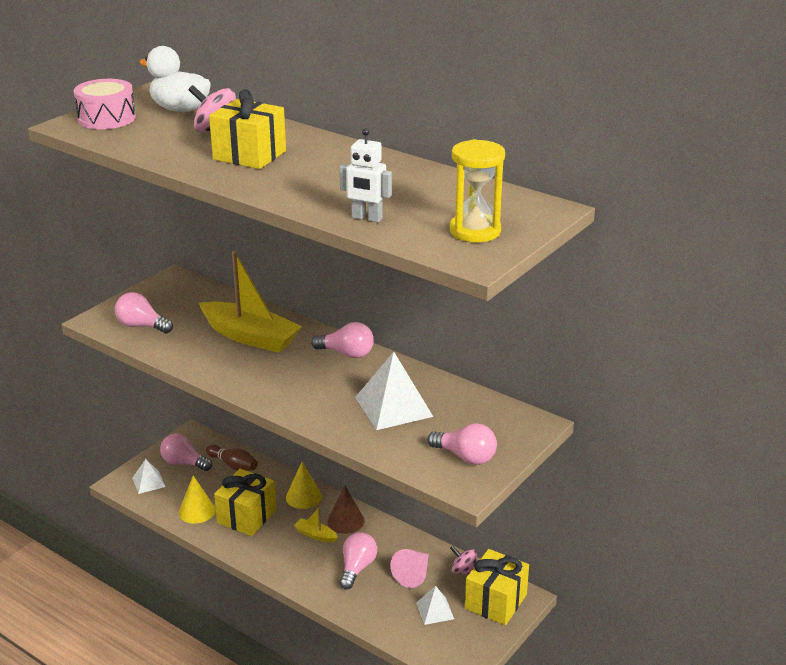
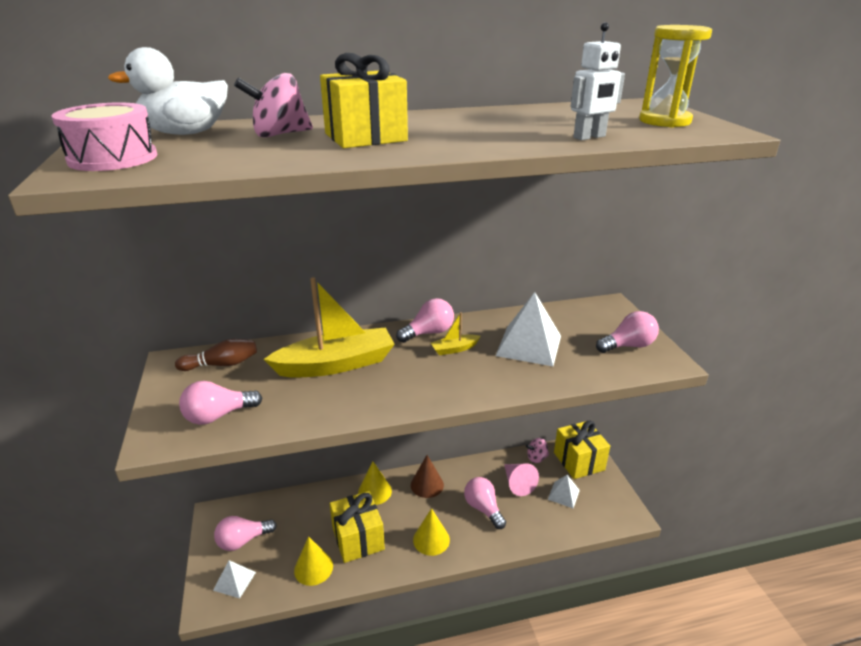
camera: 50 degrees left, 0 degrees up
(233, 465) = (287, 510): brown bowling pin -> brown bowling pin (222, 364)
(289, 556) = (431, 539): none -> yellow cone
(315, 535) = (424, 510): yellow boat -> yellow boat (454, 349)

